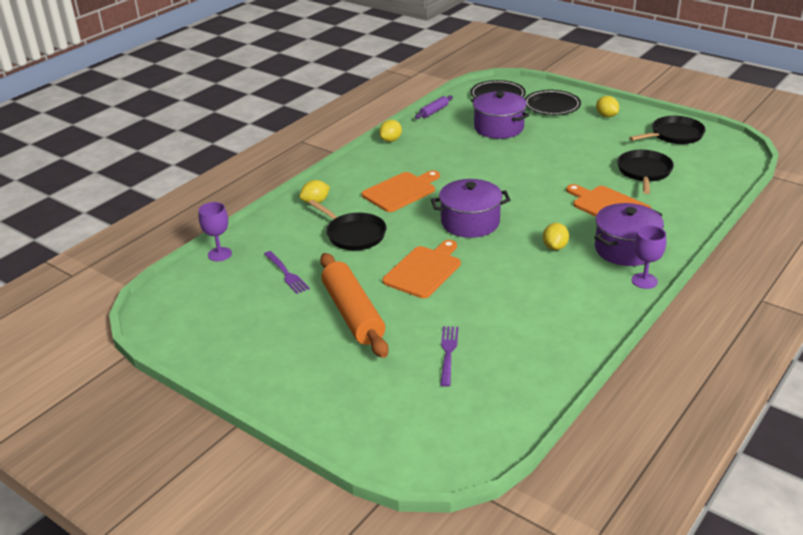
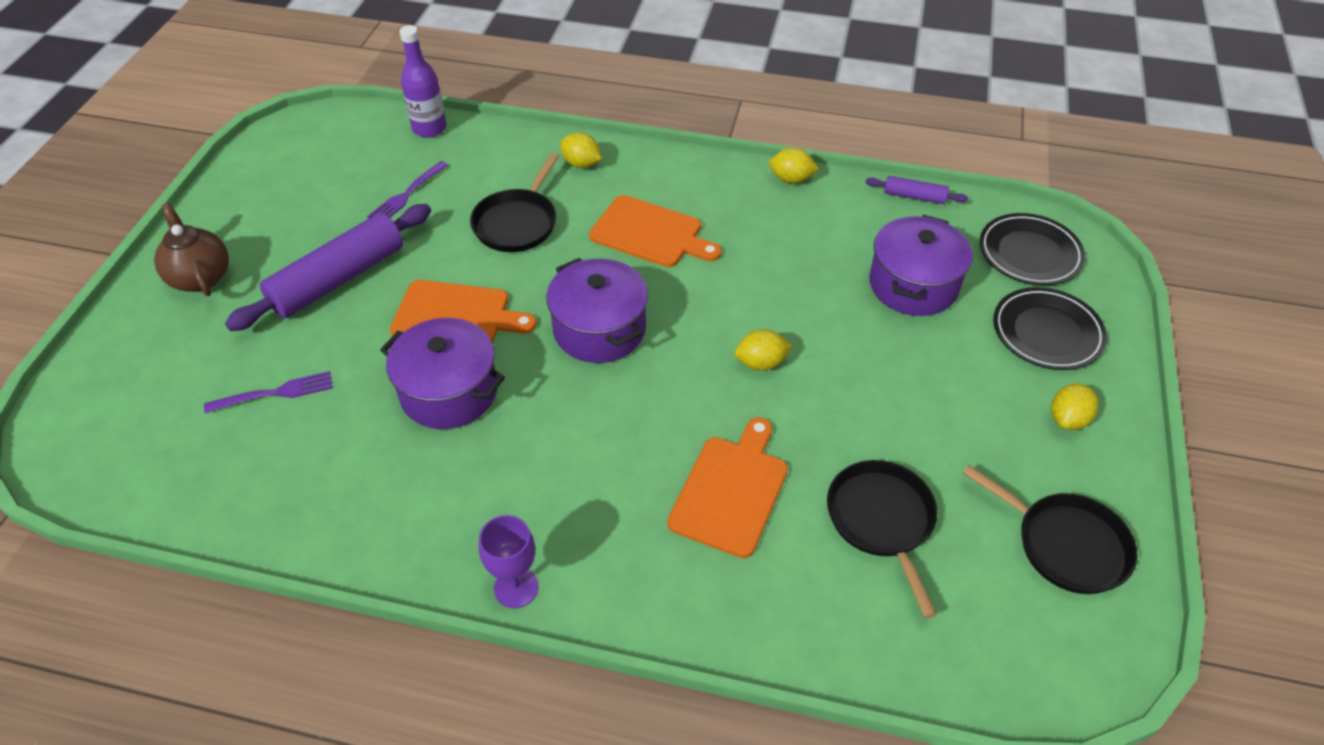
camera: 65 degrees right, 15 degrees up
(219, 254) = (429, 128): purple goblet -> purple bottle
(300, 380) = (200, 277): none -> brown teapot
(353, 314) = (338, 279): orange rolling pin -> purple rolling pin
(555, 247) = (572, 446): yellow lemon -> yellow lemon (761, 363)
(625, 249) = (602, 542): purple pot -> purple pot (449, 392)
(644, 172) = (882, 521): black pan -> black pan turned 90 degrees counterclockwise

